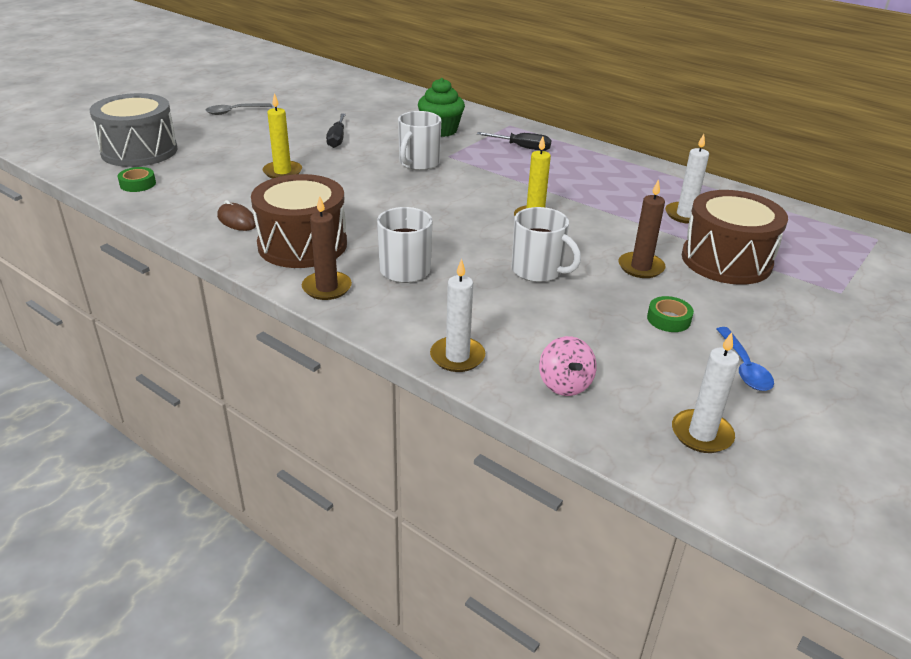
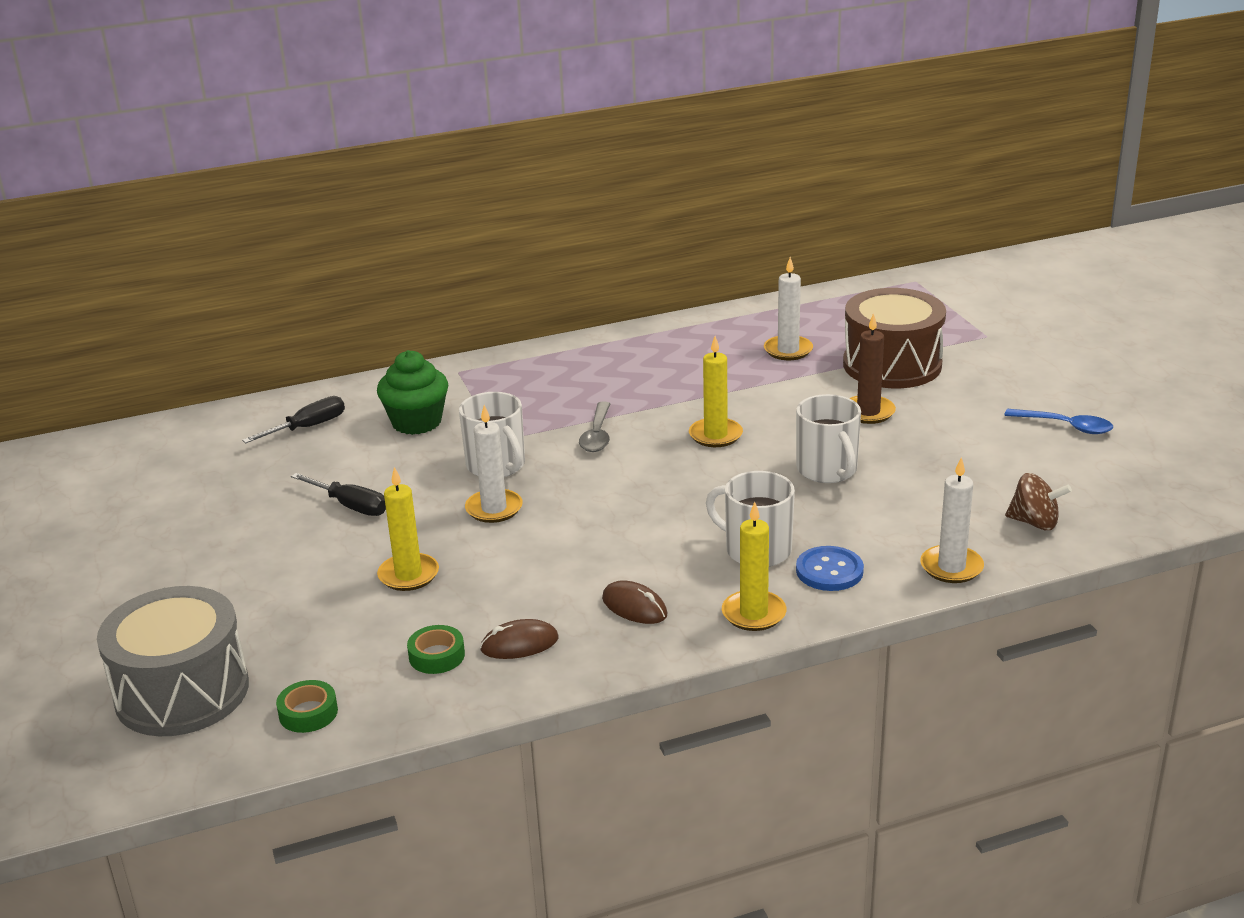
camera: 55 degrees left, 5 degrees down
(234, 112) = (135, 571): grey spoon -> grey spoon (597, 435)
(302, 244) = (634, 607): brown drum -> brown mouse
(327, 288) = (753, 614): brown candle -> yellow candle
(404, 304) = (829, 571): none -> blue button
(523, 148) = (533, 384): black screwdriver -> black screwdriver (308, 427)
(538, 271) = (827, 470): white mug -> white mug turned 90 degrees clockwise
(564, 384) = (1034, 522): pink spinning top -> brown spinning top
(668, 319) = (969, 432): green tape -> green tape (437, 656)
(701, 434) = (1143, 482): white candle -> white candle (494, 509)

